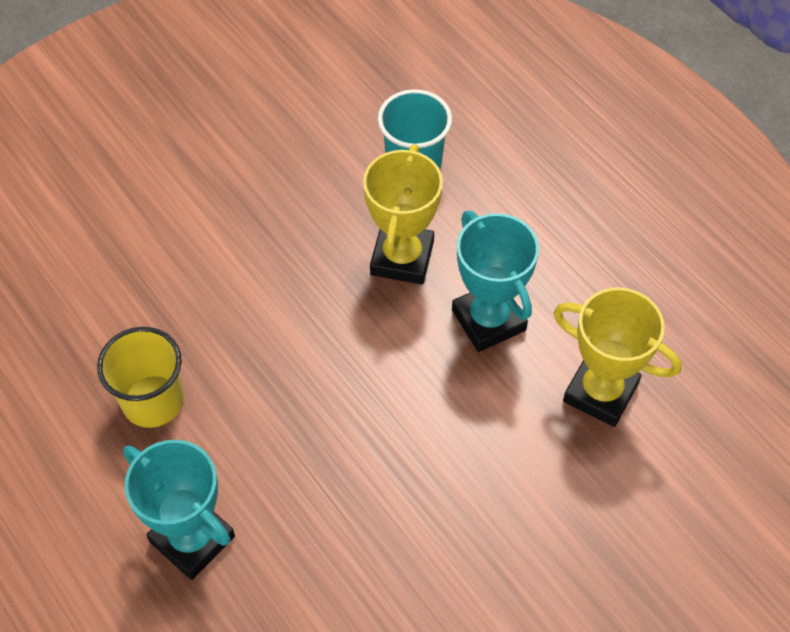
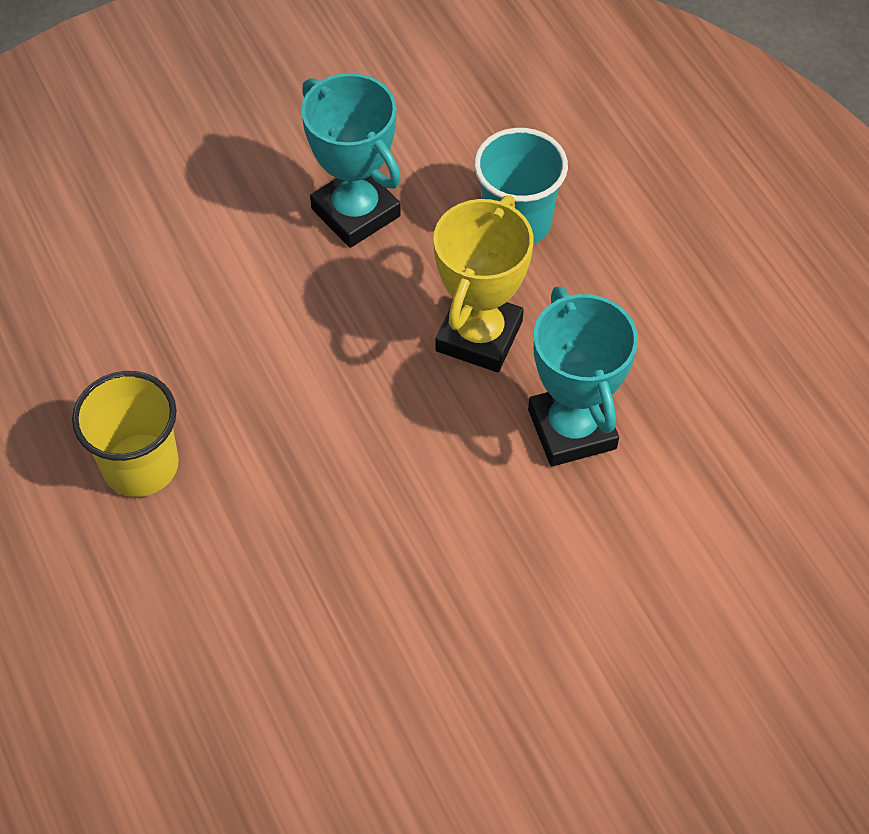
camera: 10 degrees right, 0 degrees up
(192, 539) = (155, 640): turquoise trophy -> turquoise trophy (355, 212)
(600, 392) = (696, 541): yellow trophy -> none

